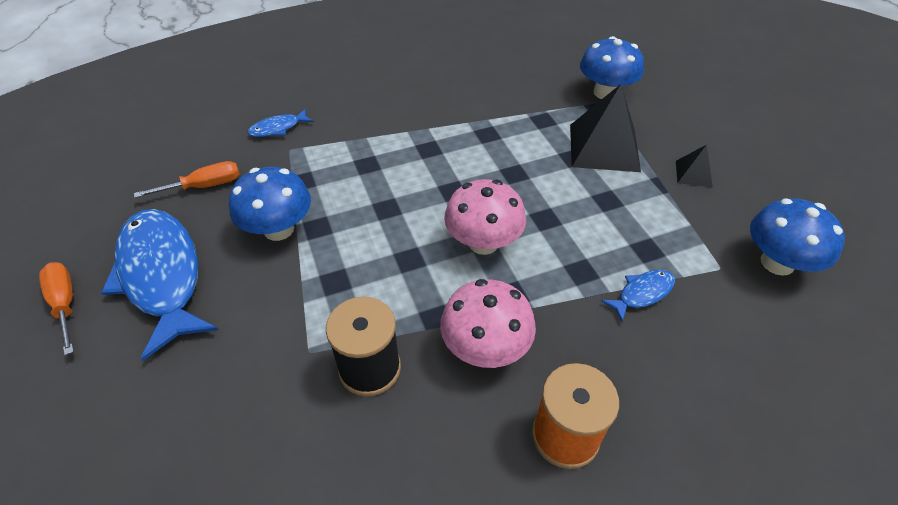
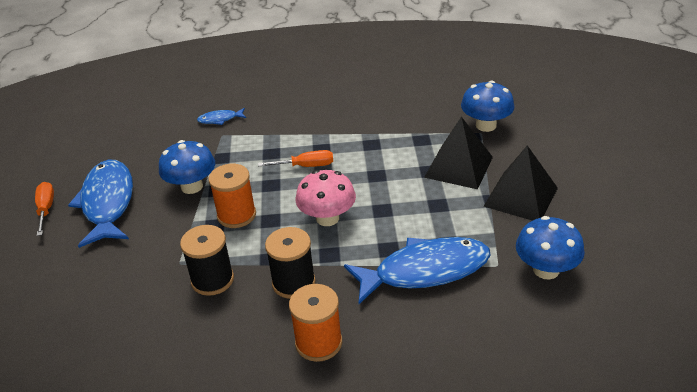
camera: 20 degrees right, 10 degrees down
(204, 186) = (155, 151): orange screwdriver -> orange screwdriver (306, 166)
(360, 260) = (236, 215): none -> orange spool
(485, 348) = (293, 283): pink mushroom -> black spool
(642, 293) = (425, 271): blue fish -> blue fish, size x2.29
(693, 173) = (520, 197): black pyramid -> black pyramid, size x2.06

